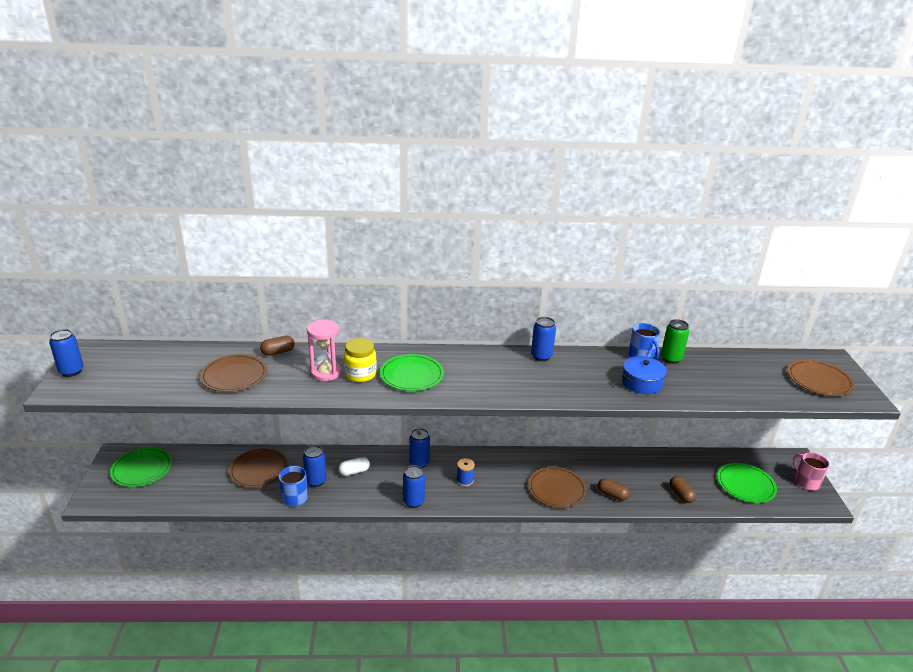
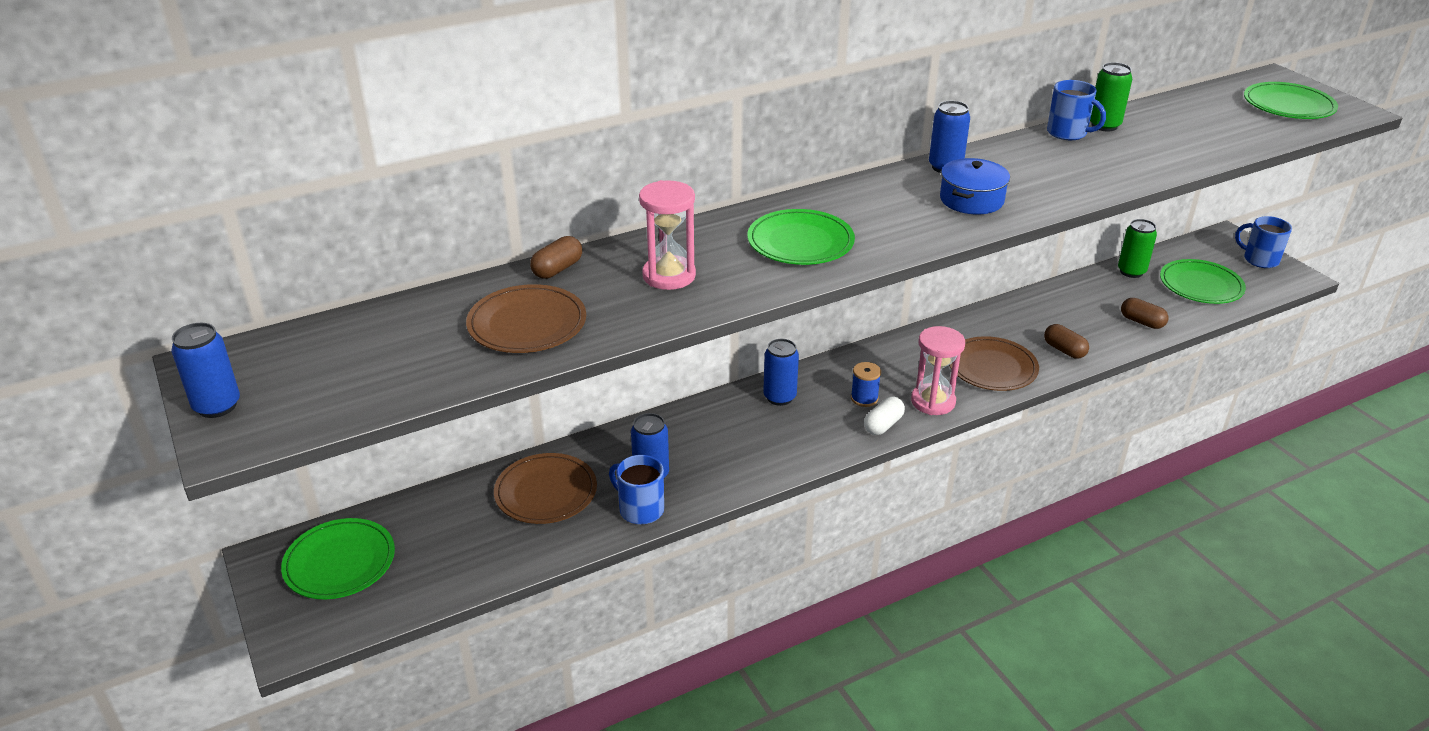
camera: 25 degrees left, 5 degrees up
(354, 472) = (697, 442): white capsule -> white capsule (883, 425)
(360, 374) = (724, 263): yellow jar -> none
(413, 501) = (820, 451): blue can -> none
(502, 497) = (933, 401): none -> pink hourglass
(612, 495) = (1064, 350): brown capsule -> brown capsule turned 45 degrees clockwise
(641, 383) = (1103, 164): blue pot -> blue pot (971, 200)
(704, 460) = (1131, 271): none -> green can
(806, 482) = (1260, 260): pink mug -> blue mug
(819, 380) = (1288, 105): brown plate -> green plate

